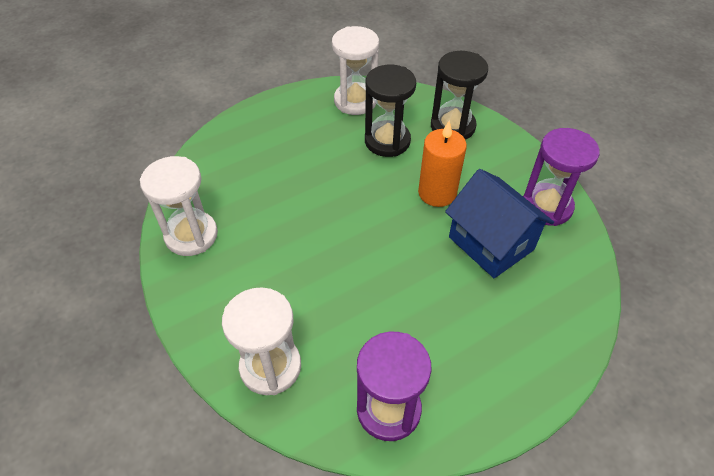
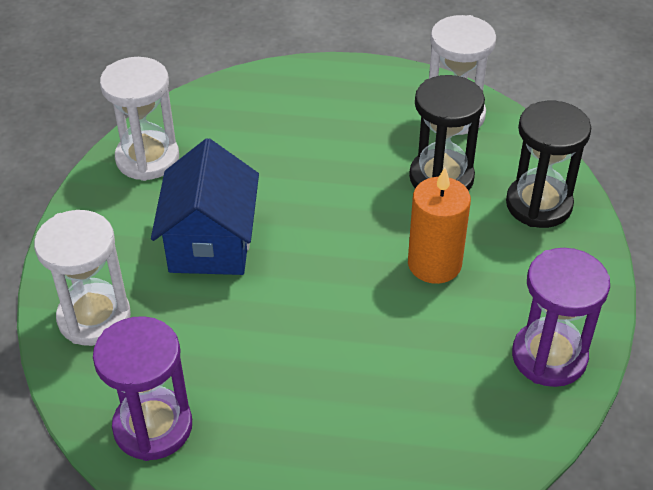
camera: 40 degrees right, 5 degrees down
(491, 243) = (433, 351): blue house -> blue house (211, 243)

